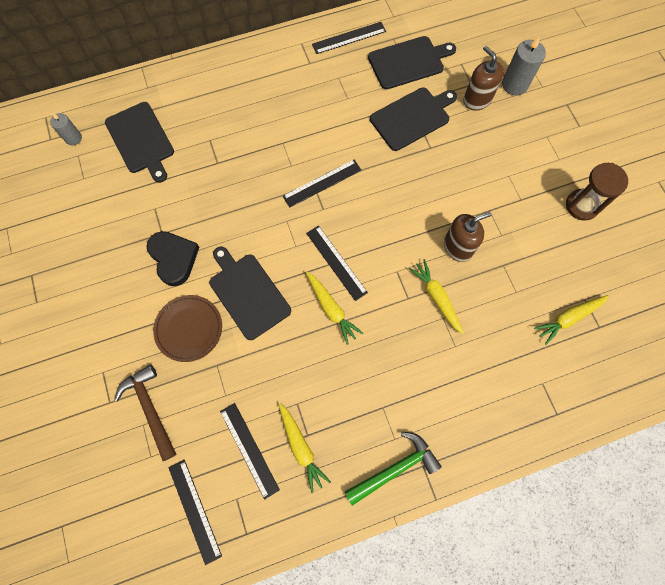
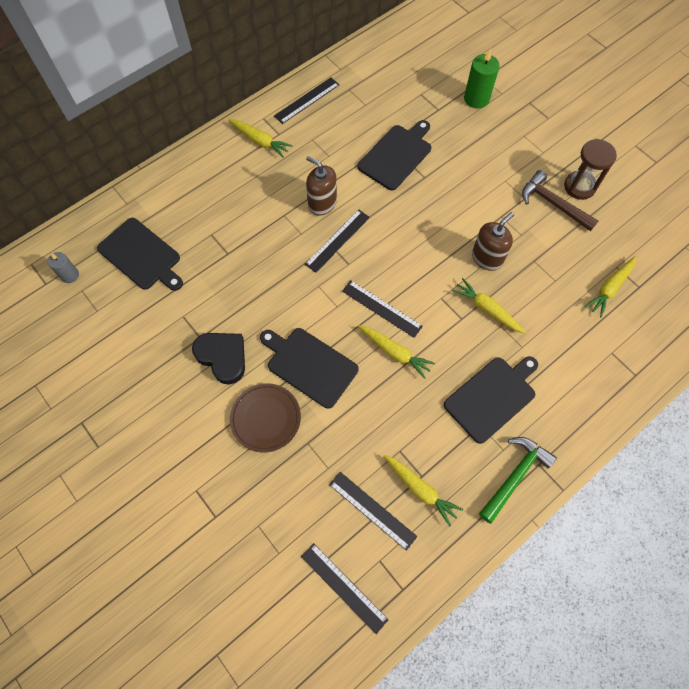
camera: 20 degrees left, 5 degrees down
(150, 408) = (259, 507): brown hammer -> brown hammer (553, 203)
(289, 64) = (260, 141): none -> yellow carrot
(408, 62) = (372, 106): black cutting board -> black cutting board (492, 397)
(477, 99) = (448, 122): brown soap dispenser -> brown soap dispenser (322, 203)
(514, 84) = (476, 99): grey candle -> green candle

